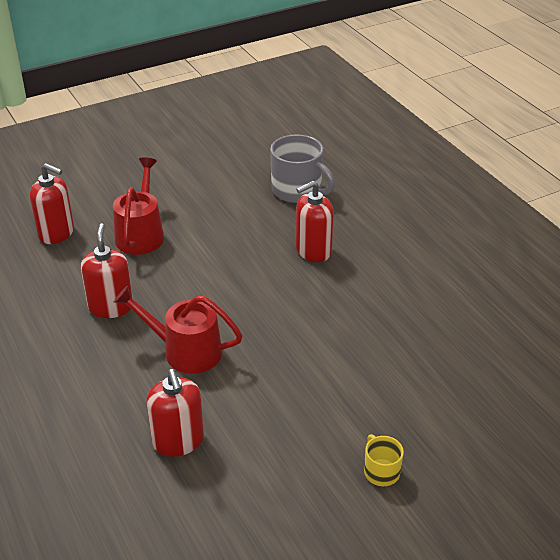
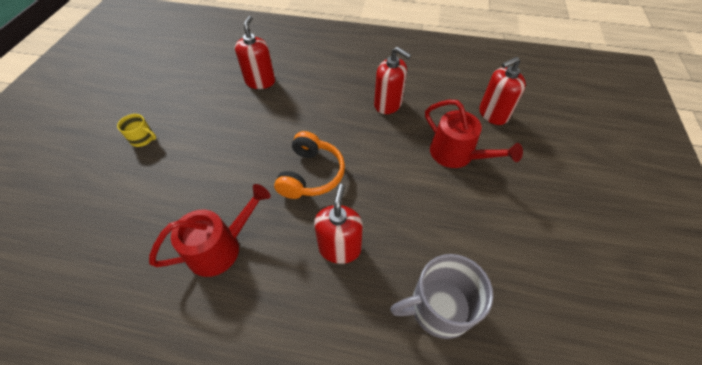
camera: 130 degrees right, 15 degrees up
(178, 441) = (260, 81): red soap dispenser -> red soap dispenser turned 75 degrees clockwise
(185, 351) = (316, 115): red watering can -> red watering can (220, 247)
(266, 306) = (311, 174): none -> orange headphones

